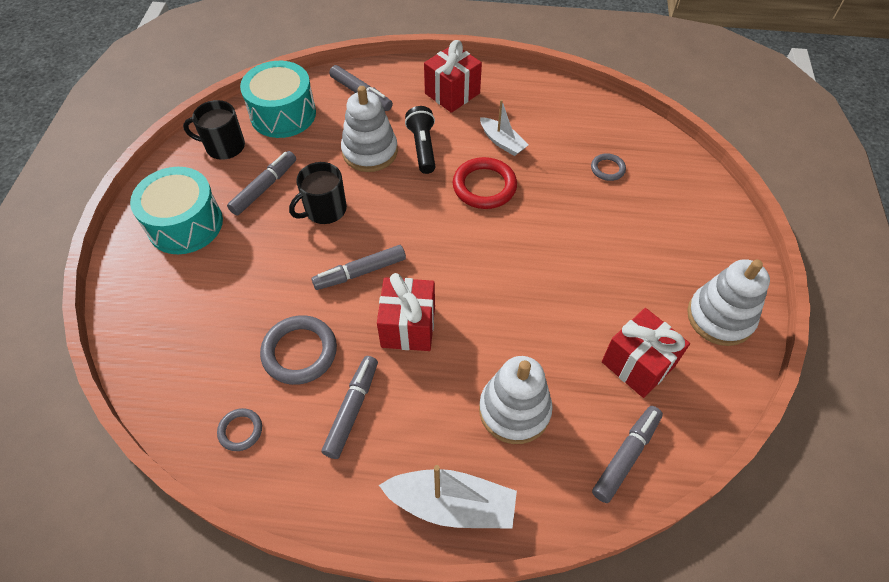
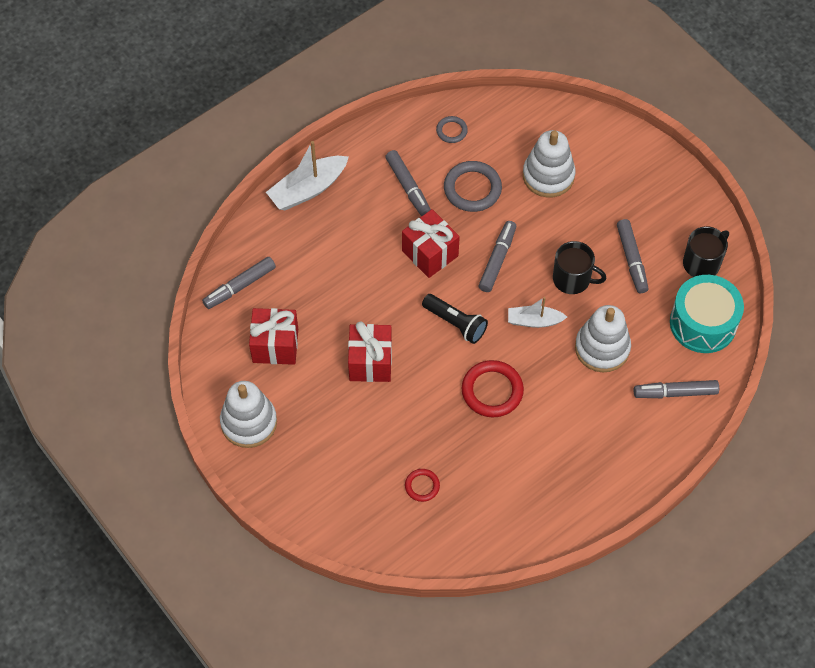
camera: 135 degrees right, 5 degrees up
(185, 224) = (642, 195): turquoise drum -> none
(324, 210) = (573, 279): black mug -> black mug turned 105 degrees clockwise
(422, 147) = (571, 385): black flashlight -> black flashlight (455, 323)
(452, 93) = (610, 456): red gift -> red gift (370, 362)
(502, 142) = (521, 442): white boat -> white boat (534, 321)
(514, 410) = (321, 259): white stacking toy -> white stacking toy (548, 176)
(607, 169) = (422, 486): grey ring -> red ring
(626, 456) = (239, 286): grey marker -> grey marker turned 60 degrees clockwise

